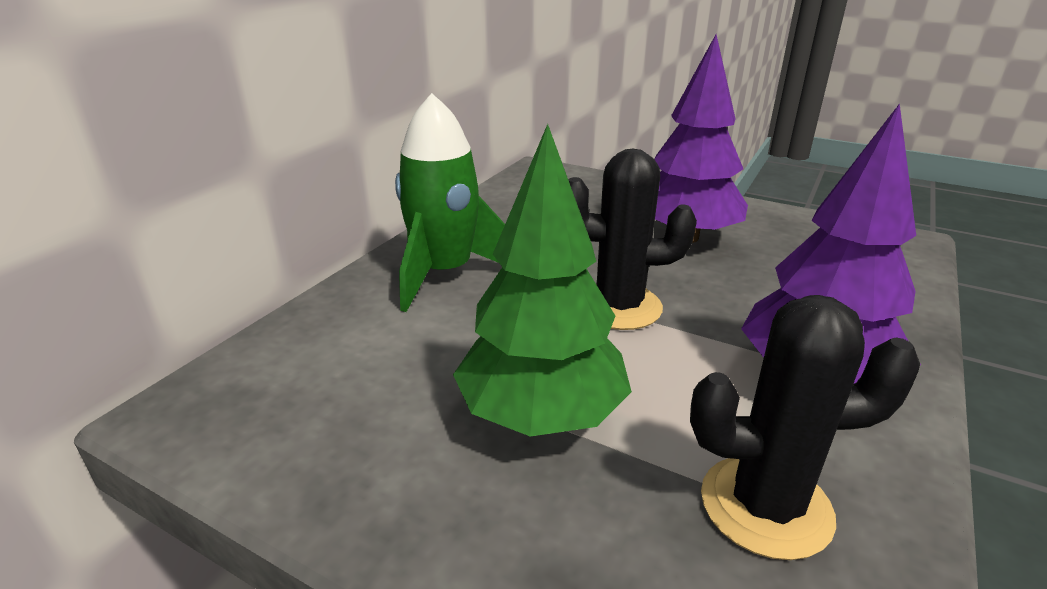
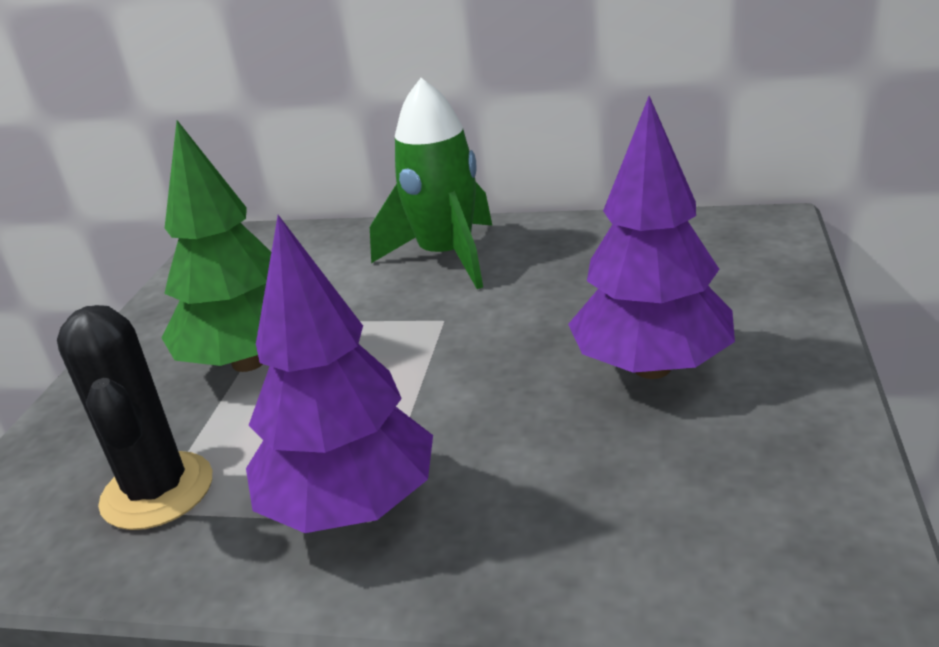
camera: 75 degrees right, 0 degrees up
(619, 307) = (437, 359): black cactus -> none

